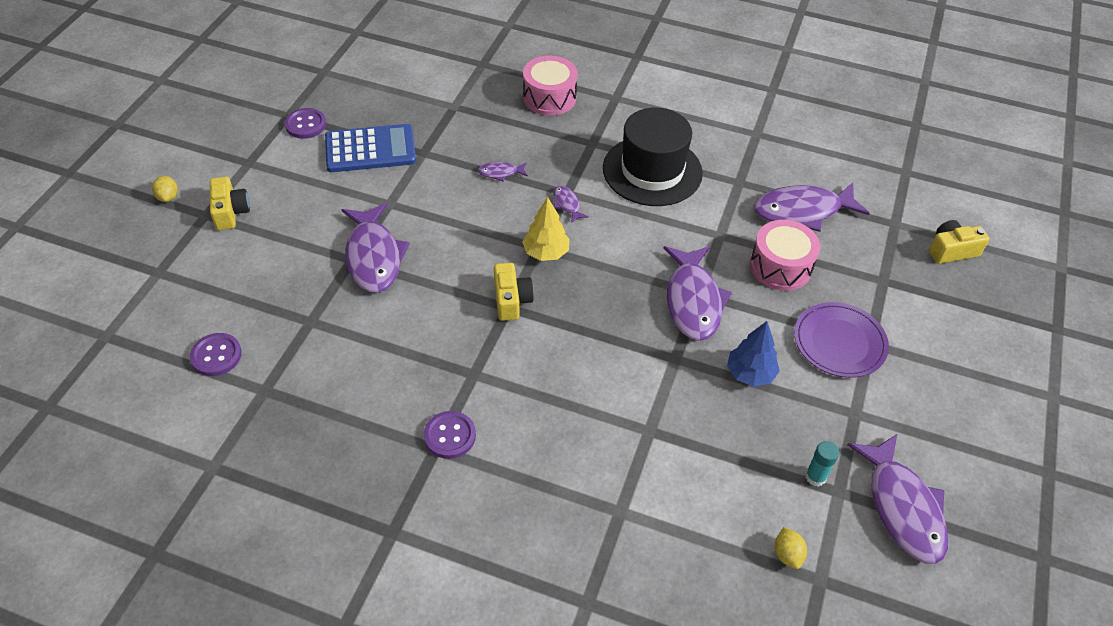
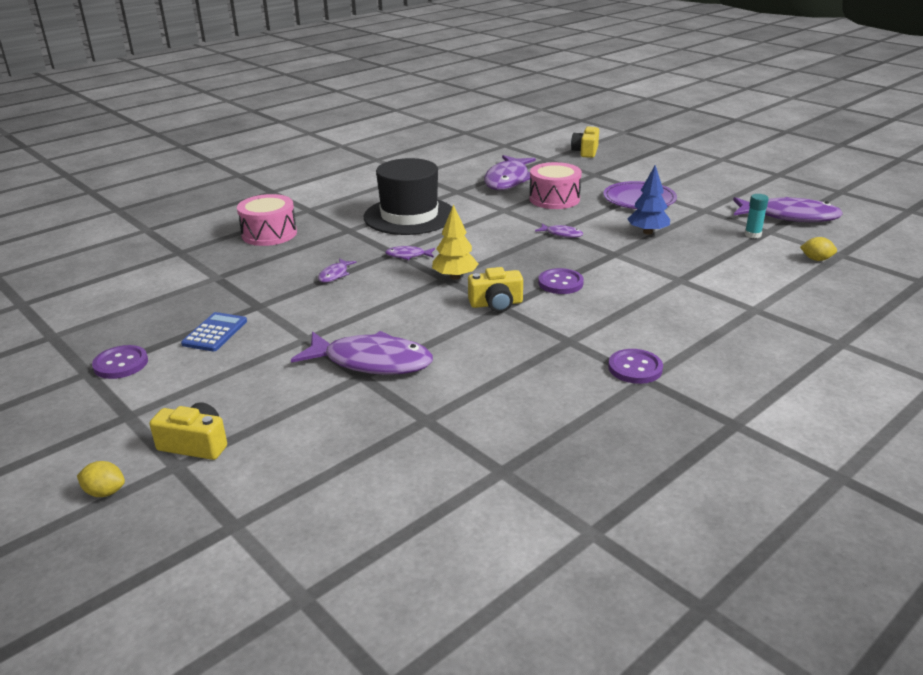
camera: 60 degrees left, 20 degrees down
(216, 356) = (421, 499): purple button -> purple button (560, 283)
(370, 149) = (215, 332): blue calculator -> blue calculator, size x0.60
(511, 300) = (496, 304): yellow camera -> yellow camera turned 150 degrees clockwise
(693, 301) = (561, 234): purple fish -> purple fish, size x0.45

